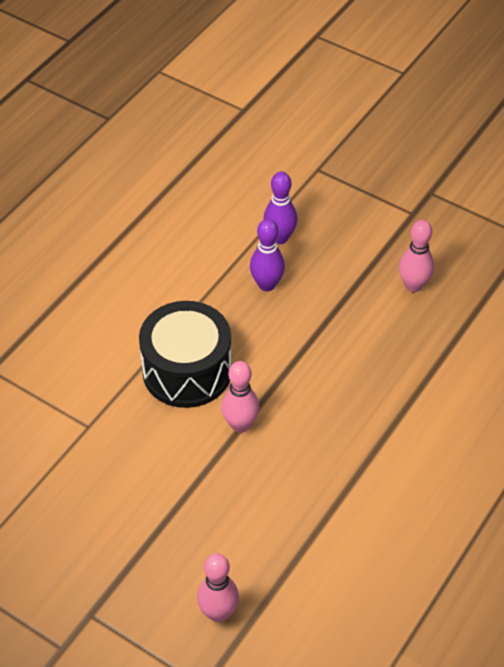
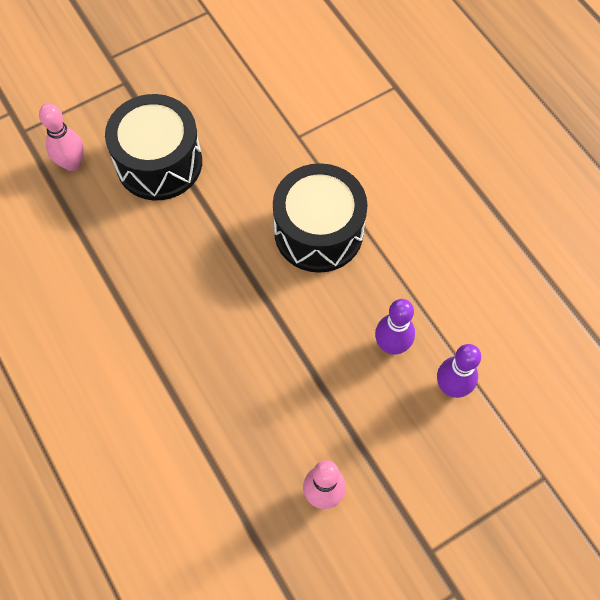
camera: 115 degrees right, 15 degrees up
(177, 532) = (159, 162): none -> black drum
(240, 425) = (236, 251): pink bowling pin -> none

